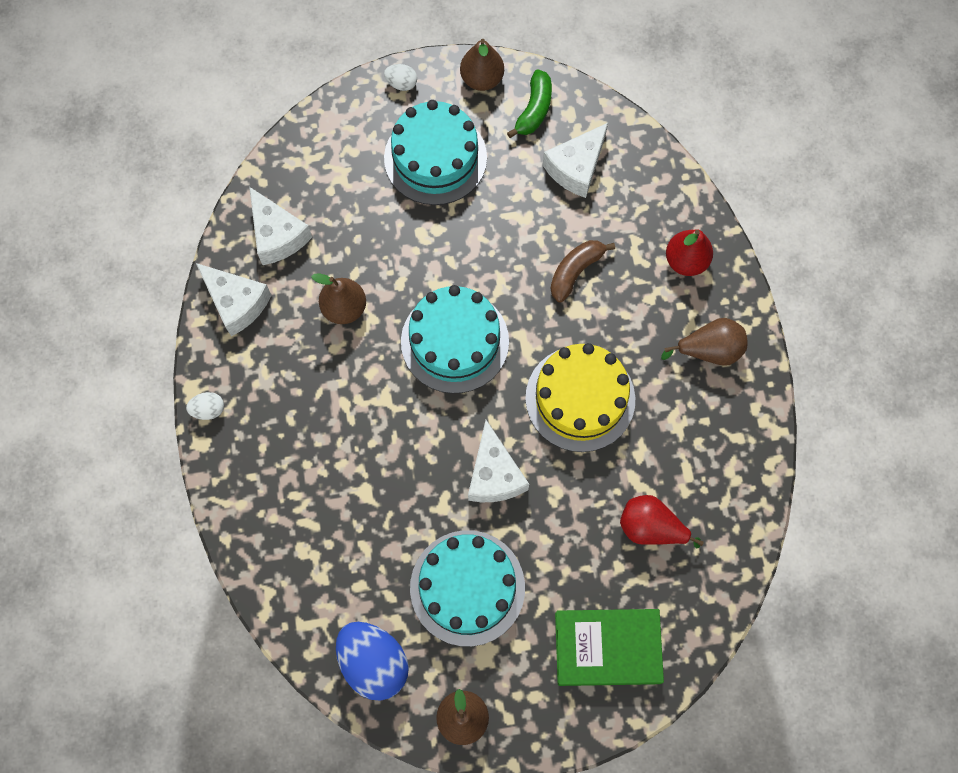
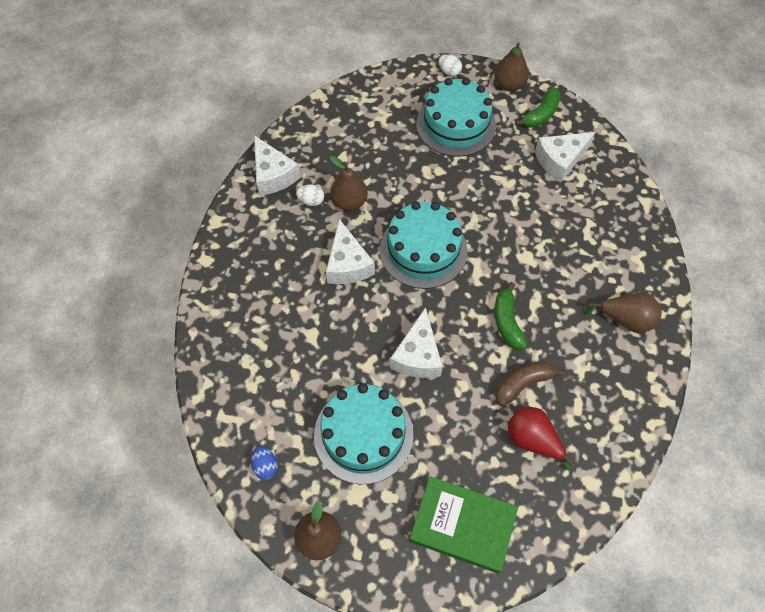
camera: 20 degrees right, 10 degrees down
(208, 410) = (221, 239): white egg -> white egg (311, 201)
(277, 235) = (321, 141): white cheese -> white cheese (347, 264)
(374, 662) = (265, 466): blue egg -> blue egg, size x0.47
(575, 271) = (535, 230): brown banana -> brown banana (523, 384)
(580, 398) = (507, 322): yellow cake -> green banana
(685, 261) = (626, 249): red pear -> none

